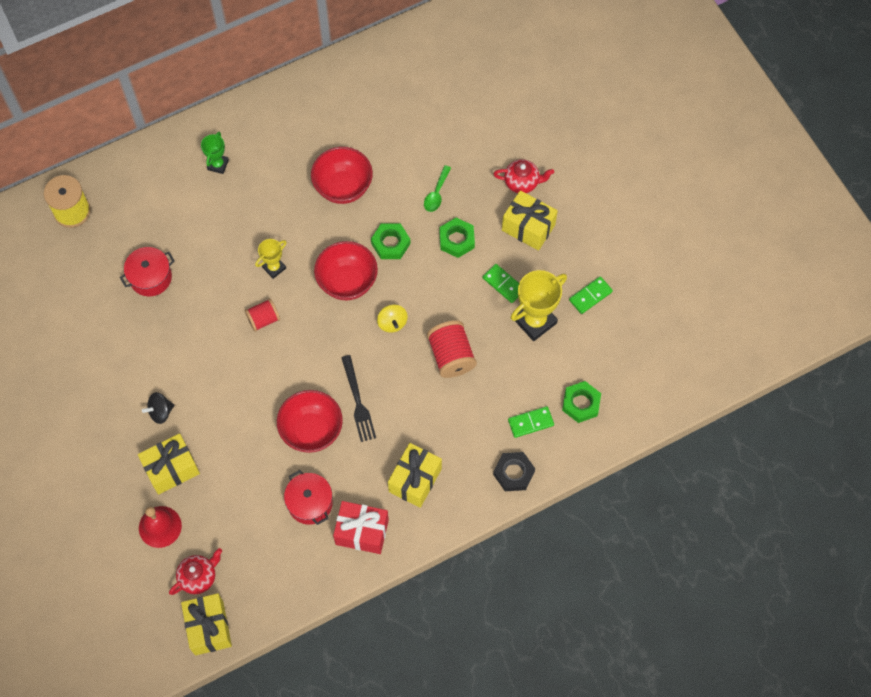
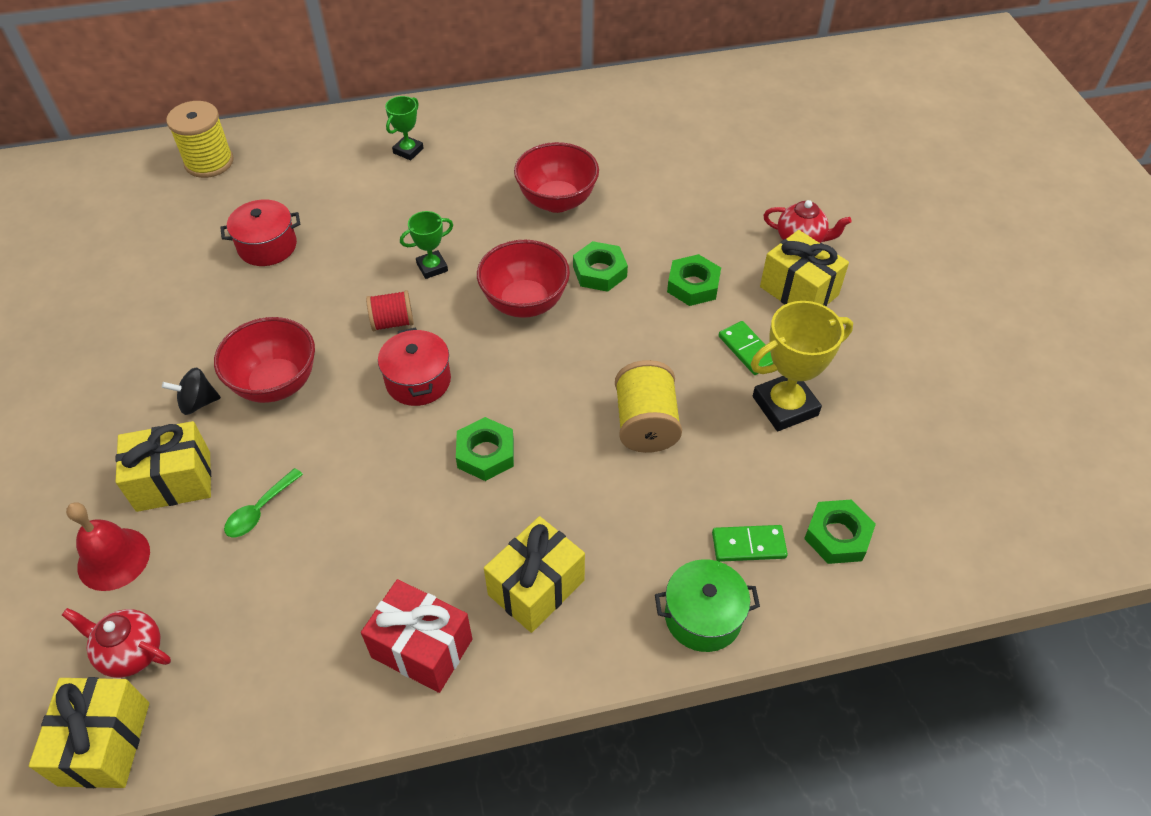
camera: 15 degrees right, 15 degrees down
(198, 577) = (131, 652): red teapot -> red teapot turned 135 degrees counterclockwise
(274, 267) = (432, 267): yellow trophy -> green trophy
(310, 503) = (357, 581): red pot -> red pot (418, 381)
(312, 431) = (402, 477): red bowl -> red bowl (276, 384)
(358, 402) = (485, 453): black fork -> green nut
(392, 323) = (571, 364): yellow spinning top -> none
(436, 194) = (679, 230): green spoon -> green spoon (259, 510)
(451, 356) = (645, 424): red spool -> yellow spool
(514, 473) = (703, 616): black nut -> green pot
(590, 296) = (877, 391): green domino -> none

